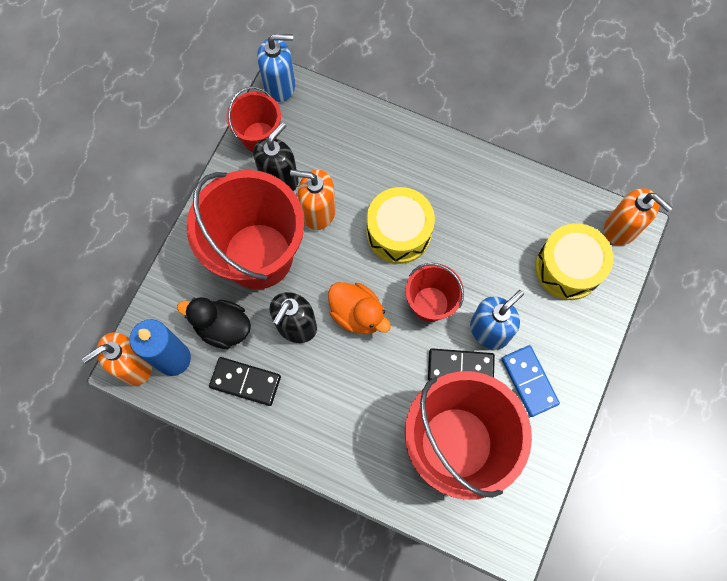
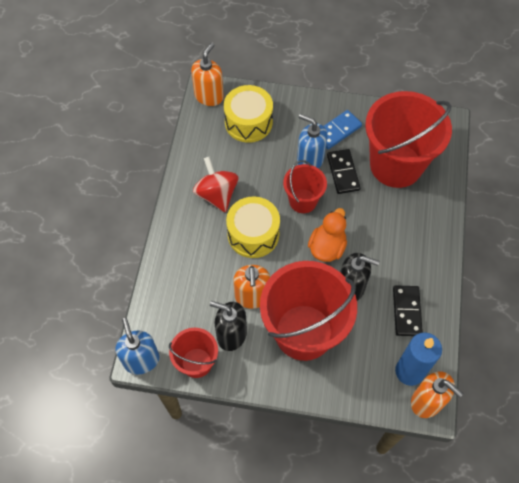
camera: 105 degrees left, 10 degrees down
(222, 327) = (371, 341): black duck -> none
(465, 204) = (217, 194): none -> red spinning top

